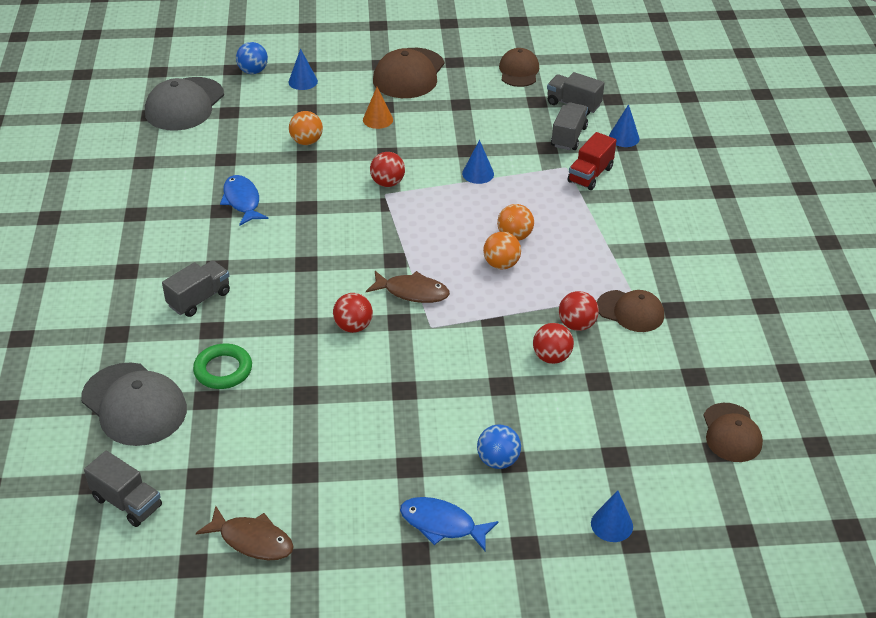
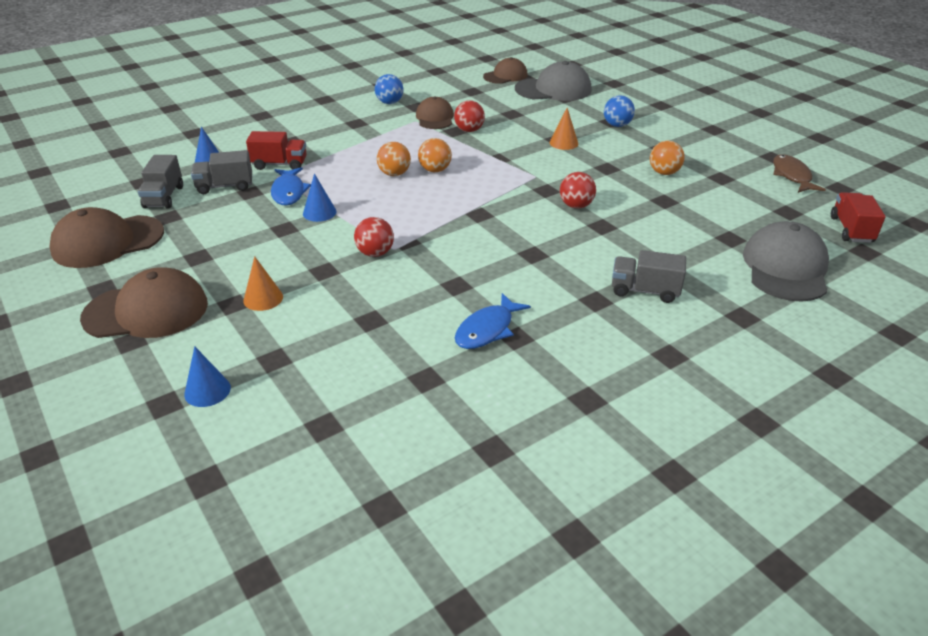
camera: 120 degrees left, 5 degrees down
(127, 502) = (851, 230): grey truck -> red truck
(184, 104) = (334, 483): grey cap -> grey cap (553, 89)
(223, 370) = (695, 243): green ring -> none
(253, 71) = (202, 453): blue ball -> blue ball (389, 103)
(306, 141) = (343, 331): orange ball -> orange ball (664, 173)
(412, 292) = (508, 194): brown fish -> none
(442, 524) = (684, 128): blue fish -> blue fish (289, 192)
(488, 386) = (563, 143): none -> orange cone
(519, 71) = (108, 242): brown cap -> brown cap, size x1.57
(551, 357) = (510, 131): red ball -> none
(612, 524) = (612, 89): blue cone -> none

